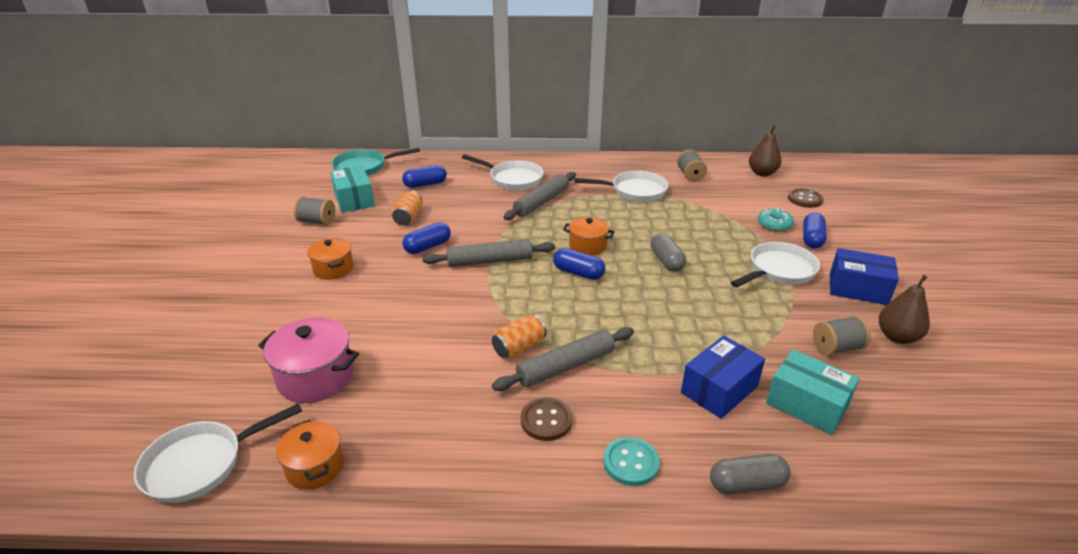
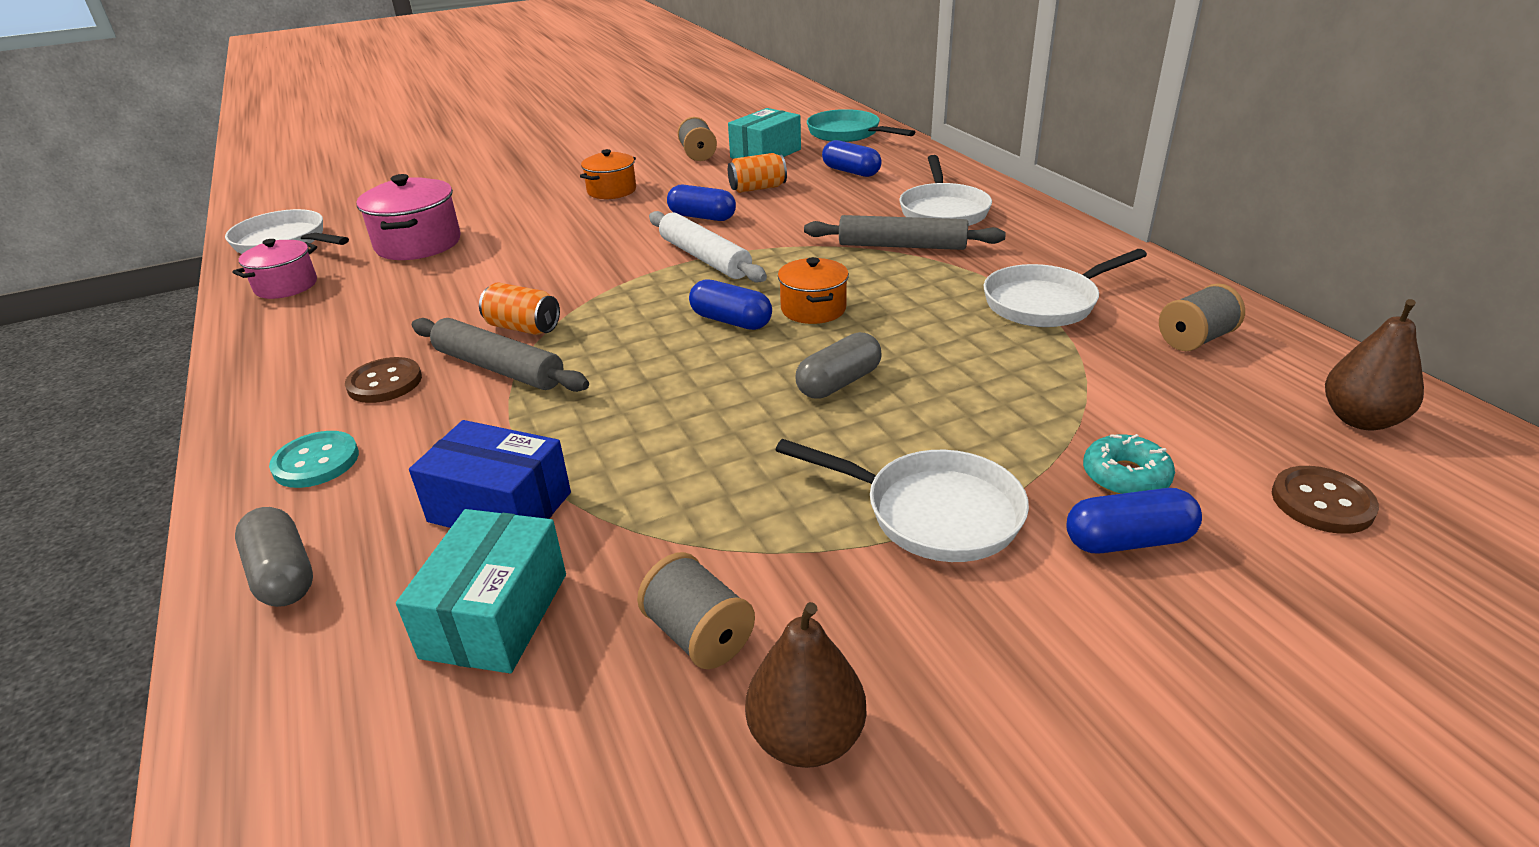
camera: 65 degrees right, 0 degrees up
(315, 467) = (286, 286): orange pot -> pink pot
(490, 261) = (705, 258): grey rolling pin -> white rolling pin
(578, 273) = (731, 321): blue capsule -> blue capsule turned 60 degrees counterclockwise
(635, 191) = (1045, 303): white pan -> white pan turned 90 degrees clockwise
(858, 289) = (969, 646): blue box -> none

